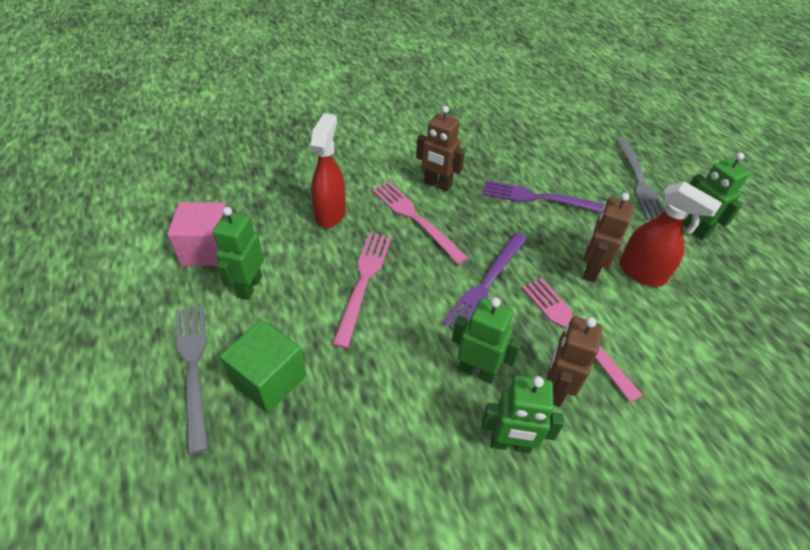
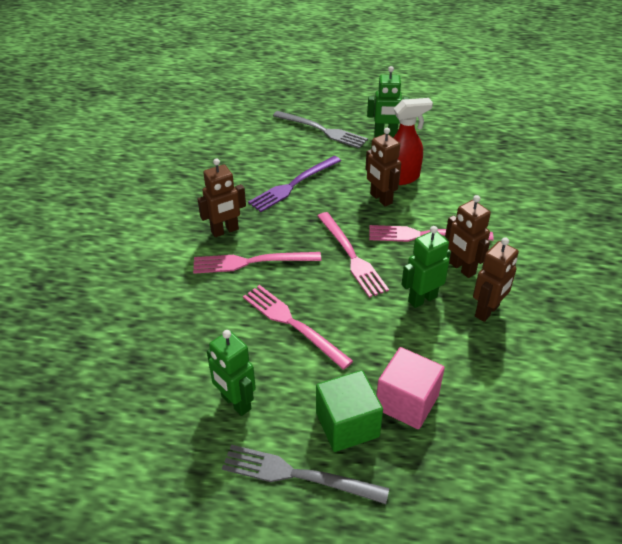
camera: 55 degrees left, 5 degrees down
(208, 249) = (161, 419): pink cube -> pink cube (407, 402)
(330, 213) = (195, 312): red spray bottle -> none
(486, 284) = (351, 256): purple fork -> pink fork
(510, 444) = (487, 311): green robot -> brown robot

